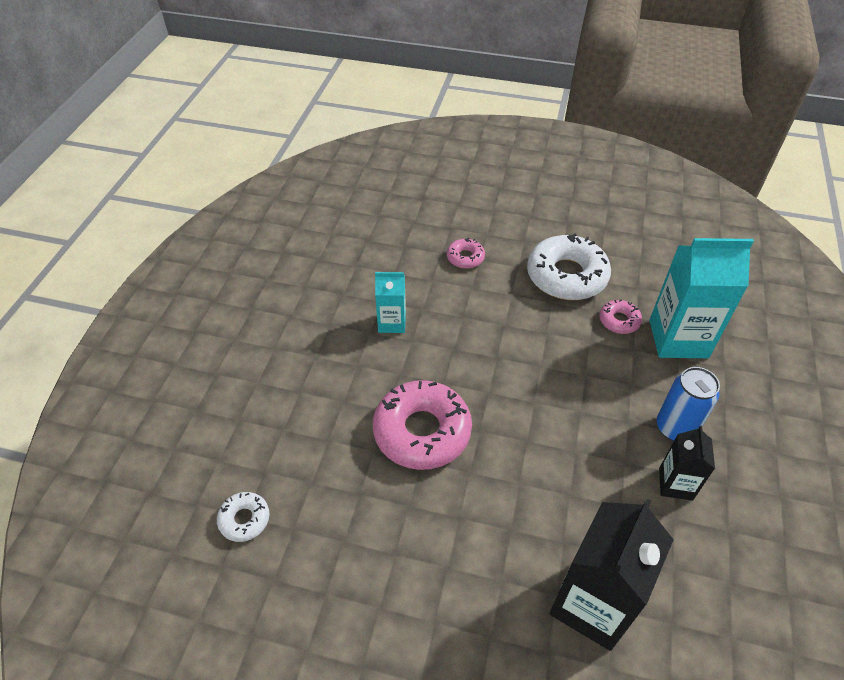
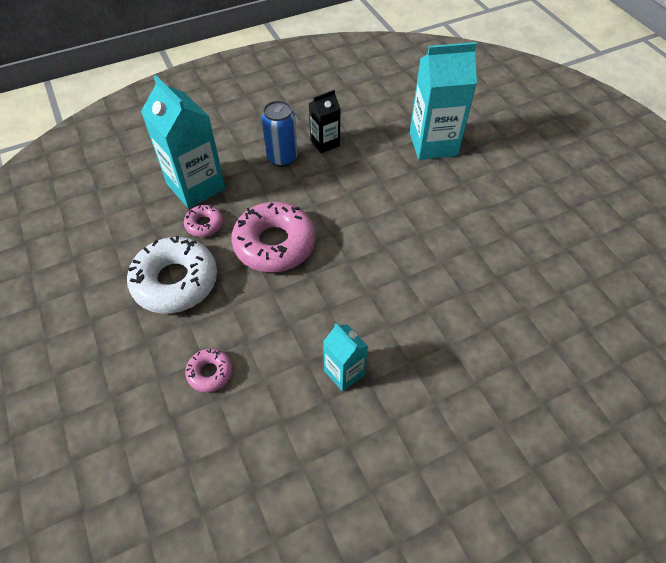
camera: 130 degrees left, 5 degrees up
(244, 519) = (589, 326): white donut -> none
(422, 431) = (420, 277): pink donut -> pink donut (274, 244)
(592, 604) = (433, 144): black carton -> turquoise carton

